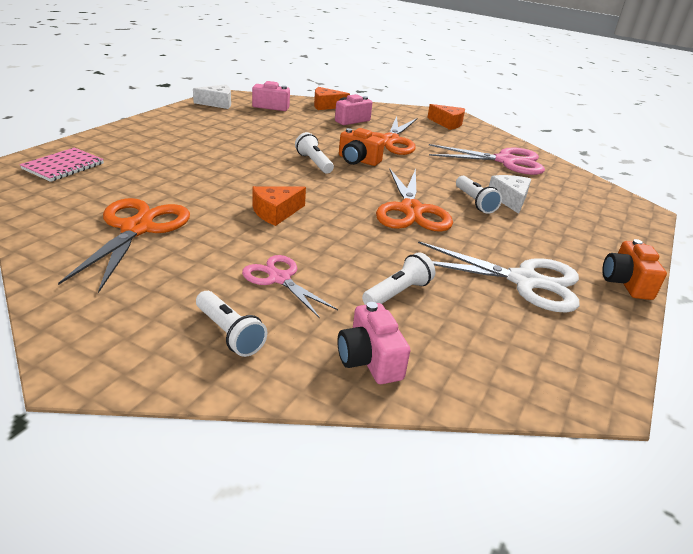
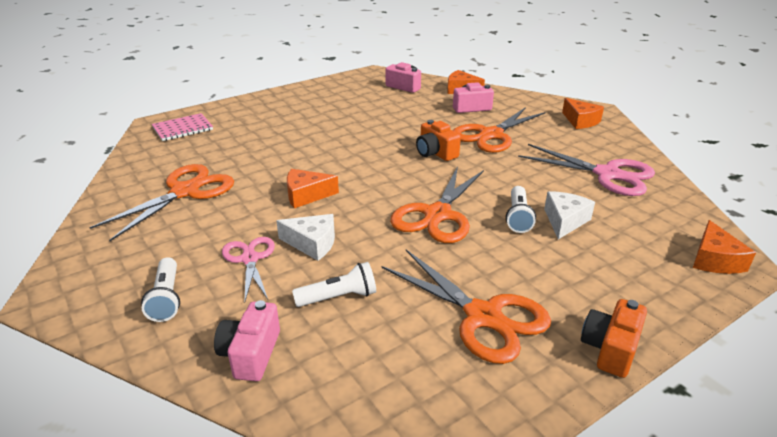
camera: 30 degrees right, 0 degrees up
(217, 103) = (357, 80): white cheese -> white cheese (312, 243)
(314, 163) = (389, 150): white flashlight -> none
(524, 281) = (483, 316): white scissors -> orange scissors
(627, 210) = (714, 260): none -> orange cheese

